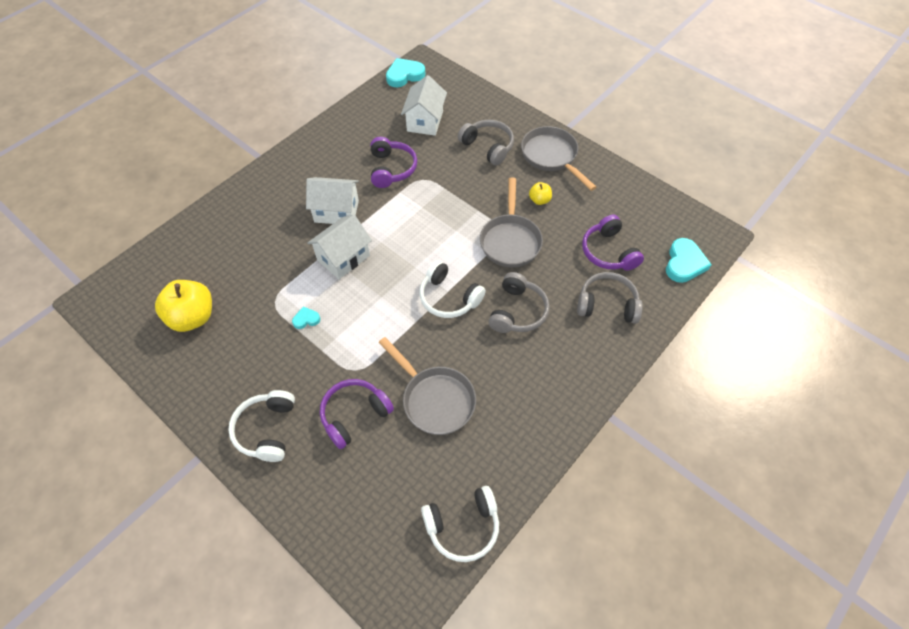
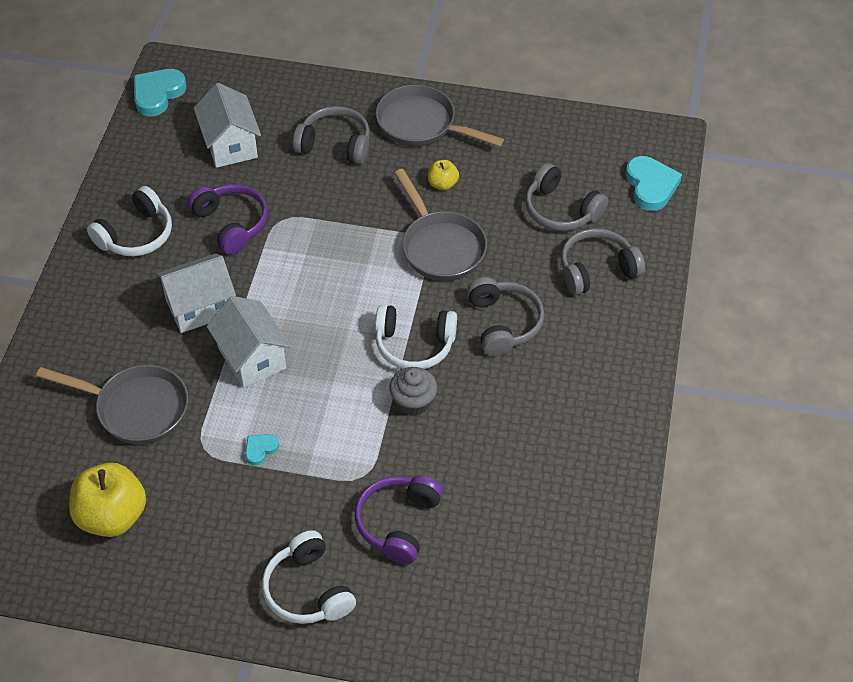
camera: 30 degrees left, 5 degrees down
(343, 258) = (251, 358): white house -> white house turned 45 degrees counterclockwise
(421, 336) = (413, 402): none -> grey cupcake
(435, 399) = (477, 461): grey pan -> grey pan (136, 408)
(463, 526) = (596, 570): white headphones -> white headphones (136, 235)
(608, 252) = (561, 210): purple headphones -> grey headphones

